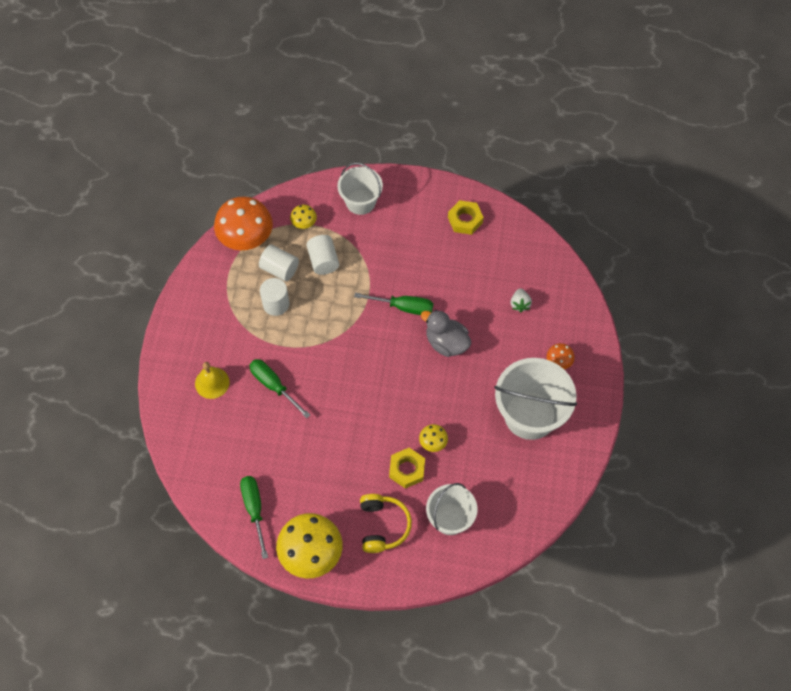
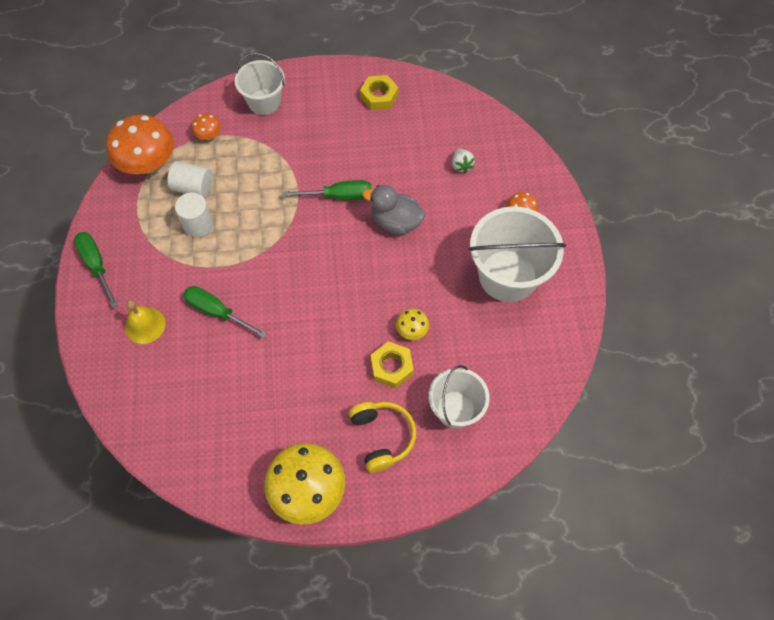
camera: 15 degrees left, 0 degrees up
(254, 509) = (228, 457): green screwdriver -> green screwdriver (96, 265)
(304, 223) = (208, 135): yellow mushroom -> orange mushroom
(323, 261) = (239, 169): white cylinder -> none

